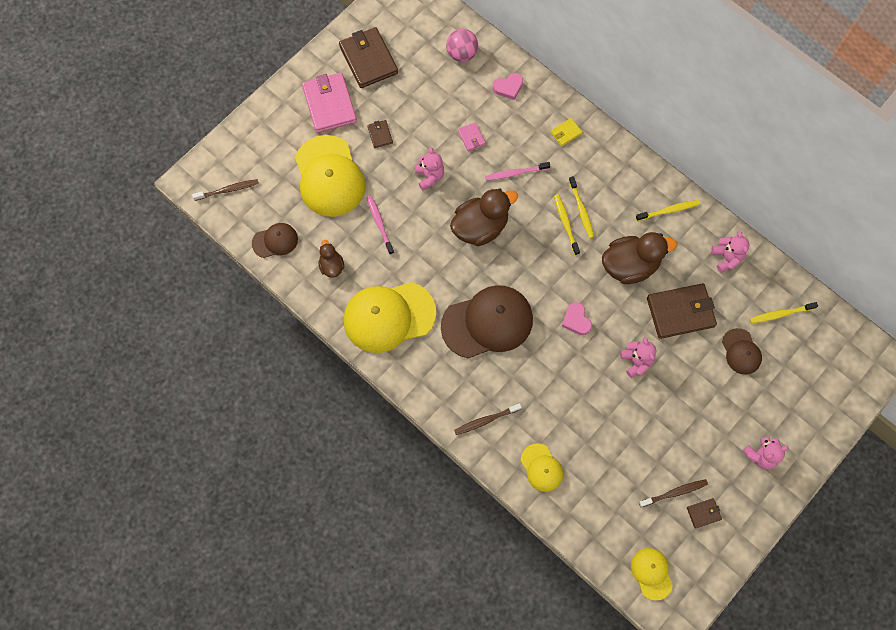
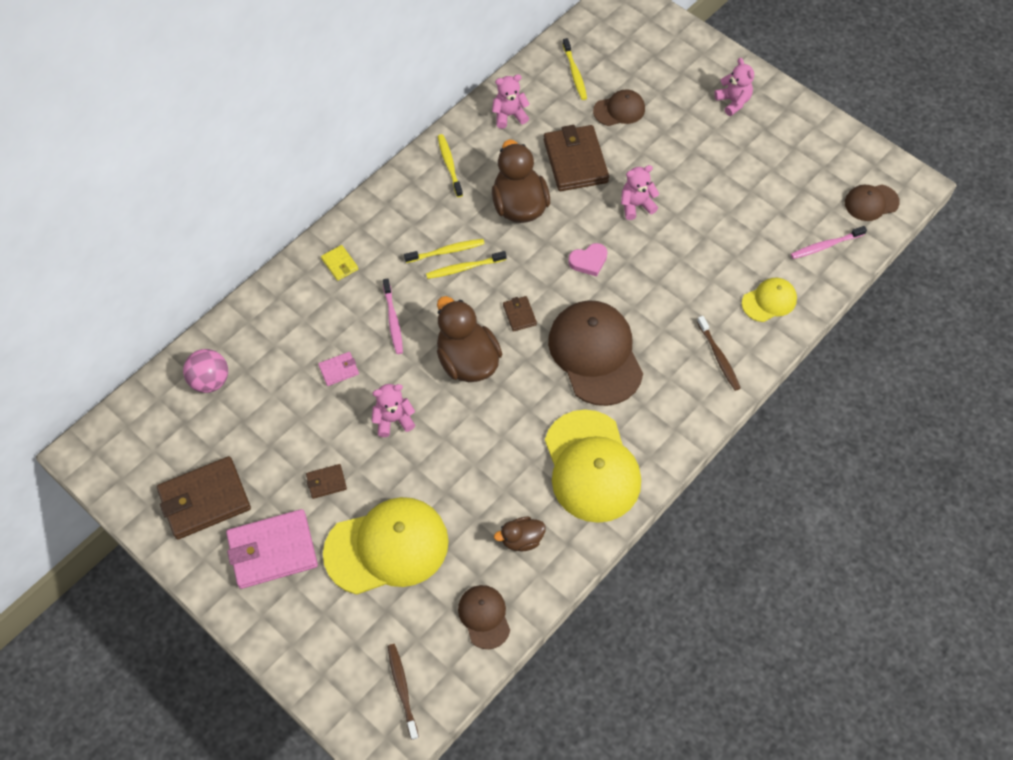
camera: 90 degrees left, 10 degrees down
(379, 224) = (460, 480): pink toothbrush -> pink toothbrush (825, 246)
(508, 87) = (267, 326): pink heart -> none
(651, 573) = (871, 202): yellow cap -> brown cap
(674, 493) = (782, 178): brown toothbrush -> none
(703, 513) = (801, 154): brown wallet -> brown wallet (519, 315)

